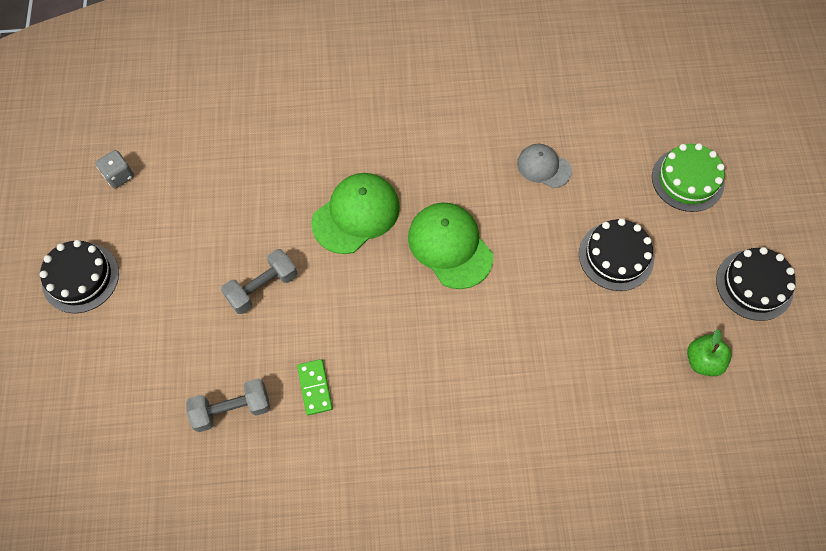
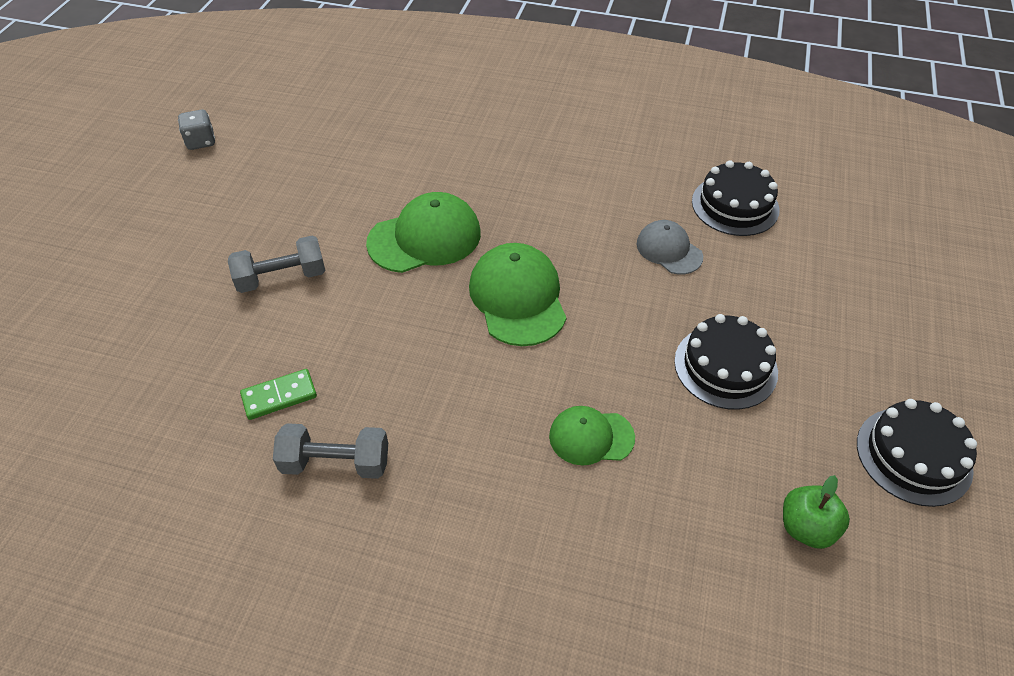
camera: 20 degrees right, 15 degrees down
(80, 277) = (103, 216): black cake -> black cake (735, 205)
(232, 409) = (172, 388): grey dumbbell -> grey dumbbell (336, 463)
(315, 387) = (279, 396): green domino -> green domino turned 60 degrees clockwise
(546, 343) = (591, 437): none -> green cap
(687, 180) = (853, 310): green cake -> none

